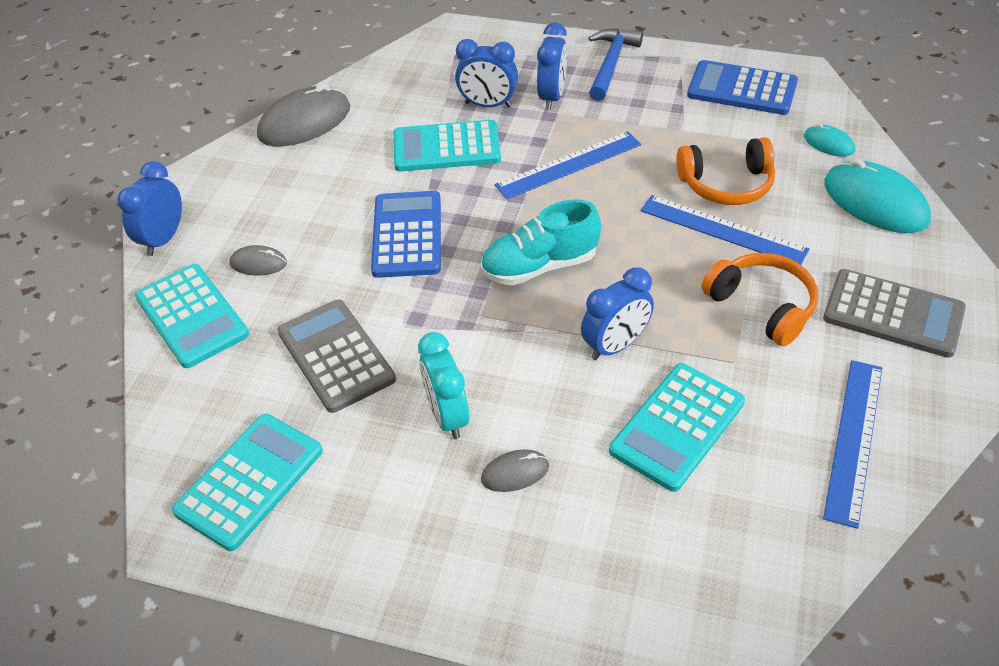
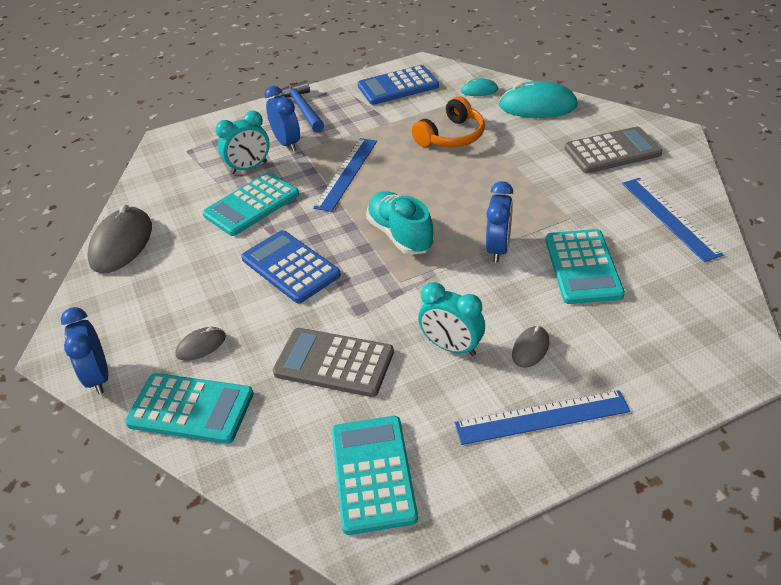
camera: 40 degrees left, 5 degrees down
(488, 105) = (249, 168): blue clock -> turquoise clock
(539, 266) = (400, 235): turquoise shoe -> turquoise shoe turned 120 degrees clockwise
(722, 230) = (479, 159): blue ruler -> blue ruler (542, 417)
(762, 306) = (547, 184): orange headphones -> none

